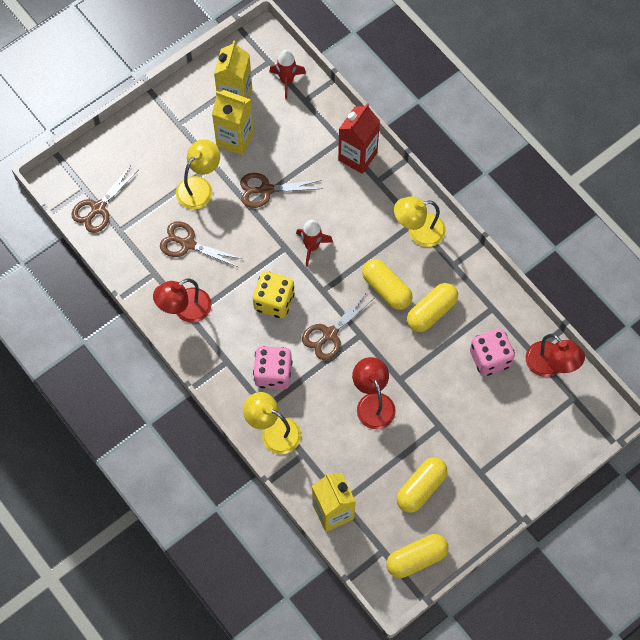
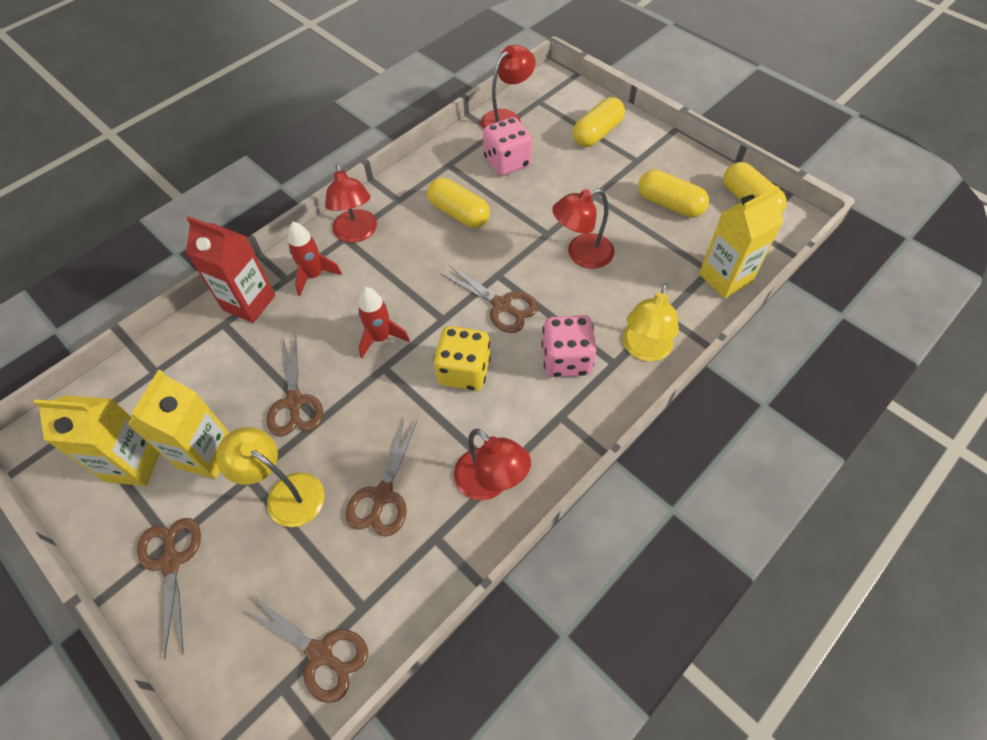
camera: 95 degrees left, 10 degrees down
(166, 126) = (171, 561): none -> brown scissors
(287, 81) = (118, 398): red rocket -> red rocket (314, 276)
(386, 289) = (434, 256): yellow capsule -> yellow capsule (597, 133)
(418, 231) = (357, 233): yellow lamp -> red lamp

